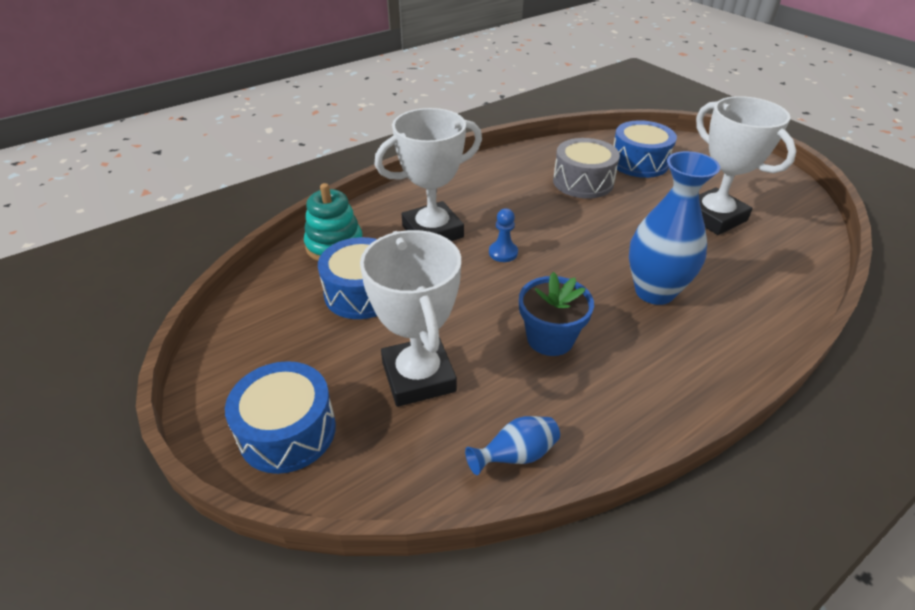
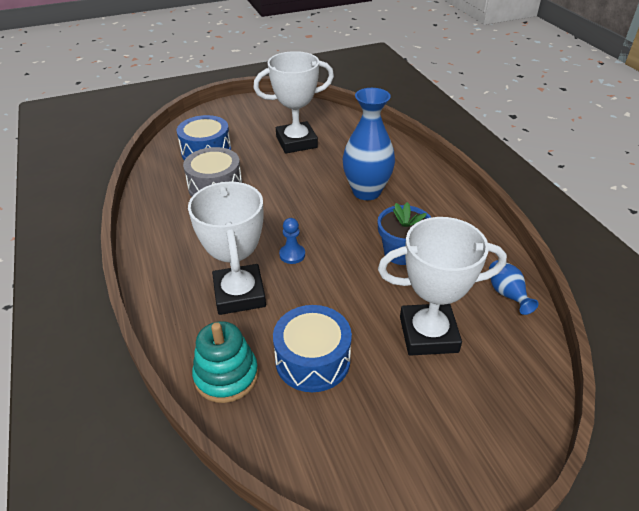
camera: 75 degrees left, 0 degrees up
(287, 431) = (478, 432): blue drum -> none

